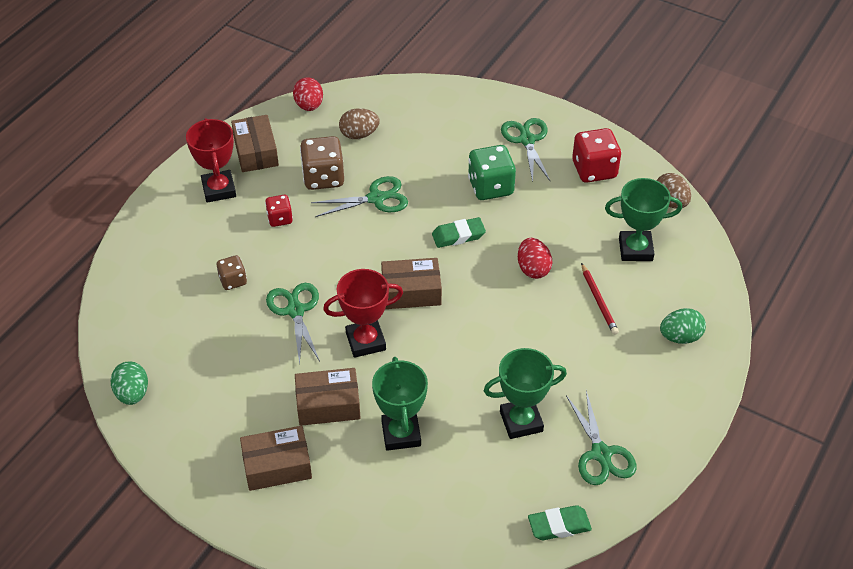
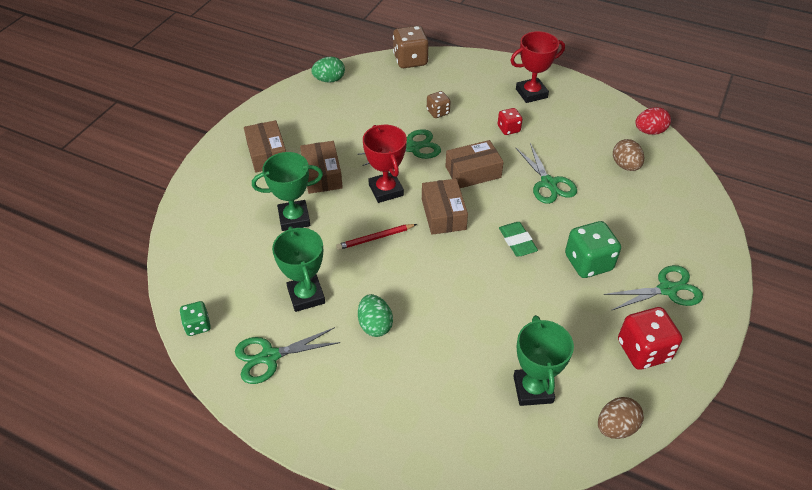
camera: 85 degrees right, 0 degrees up
(256, 152) = (580, 107): brown box -> brown box (473, 172)
(323, 177) = (563, 149): brown dice -> brown dice (410, 60)
(533, 269) = (487, 299): red egg -> none
(559, 526) = (198, 325): green eraser -> green dice
(598, 301) = (454, 355): red pencil -> red pencil (375, 238)
(680, 337) = (415, 430): green egg -> green egg (375, 325)

